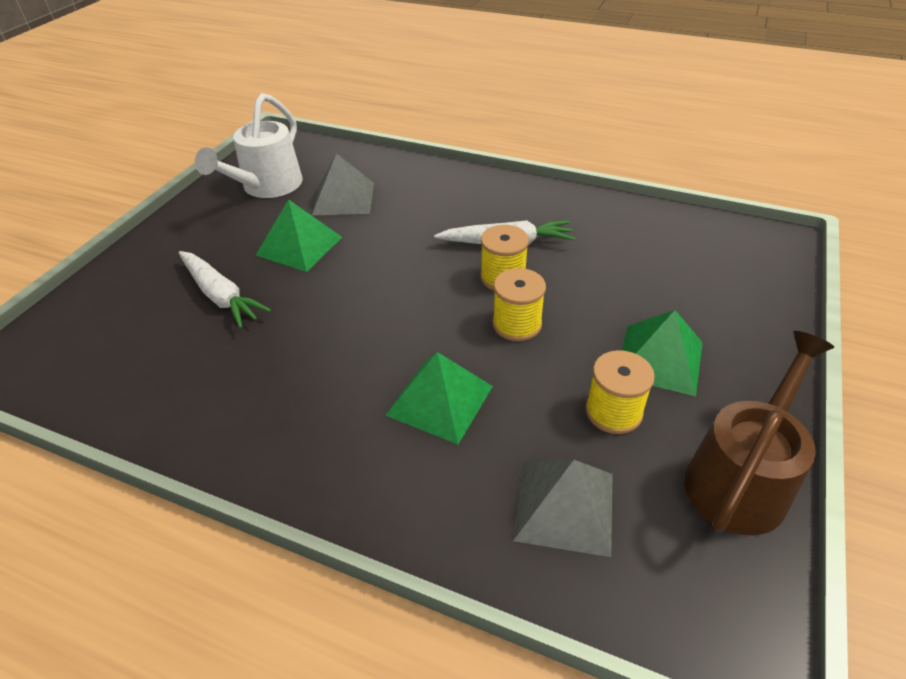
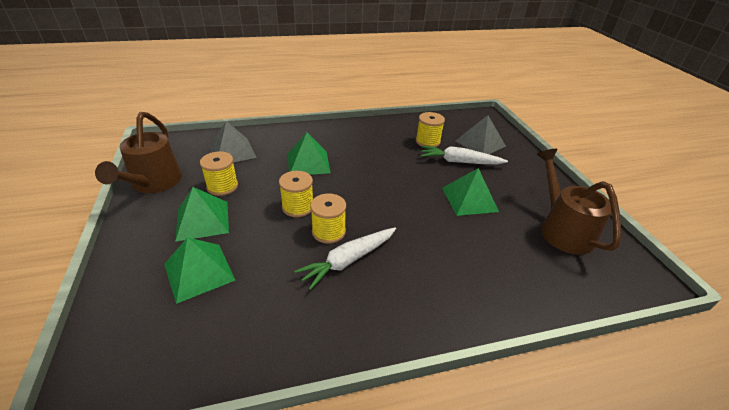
camera: 140 degrees right, 5 degrees down
(198, 353) = (427, 141): none -> yellow spool
(266, 187) = (562, 229): white watering can -> brown watering can
(343, 198) = (503, 245): grey pyramid -> grey pyramid (480, 143)
(674, 293) = (199, 272): none -> green pyramid

